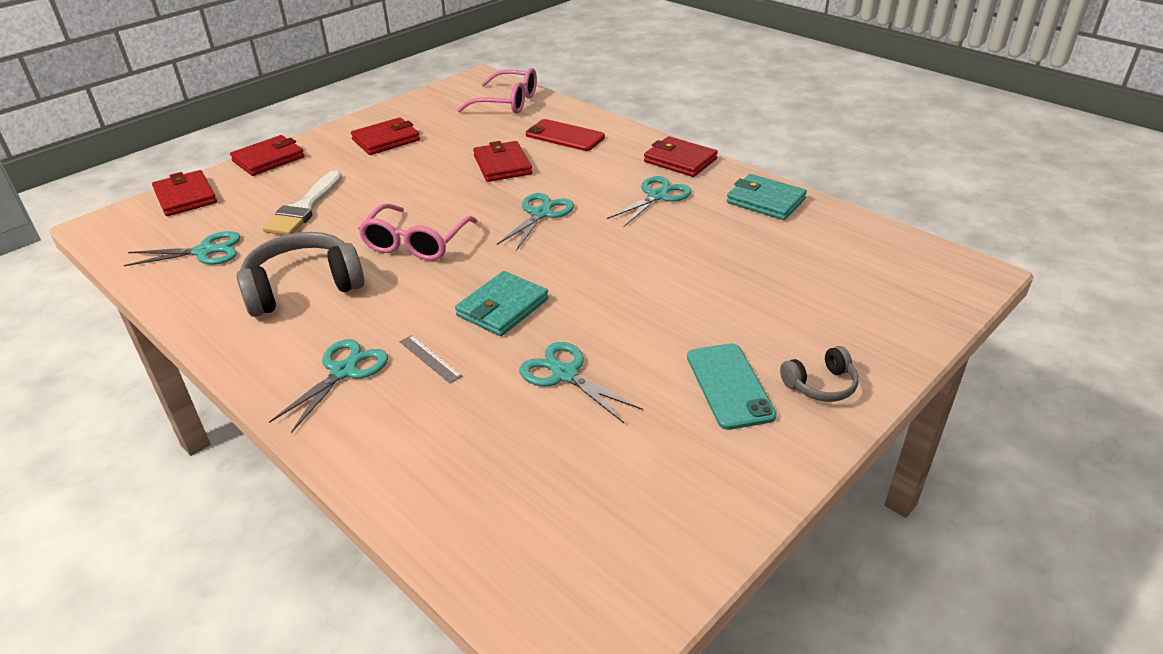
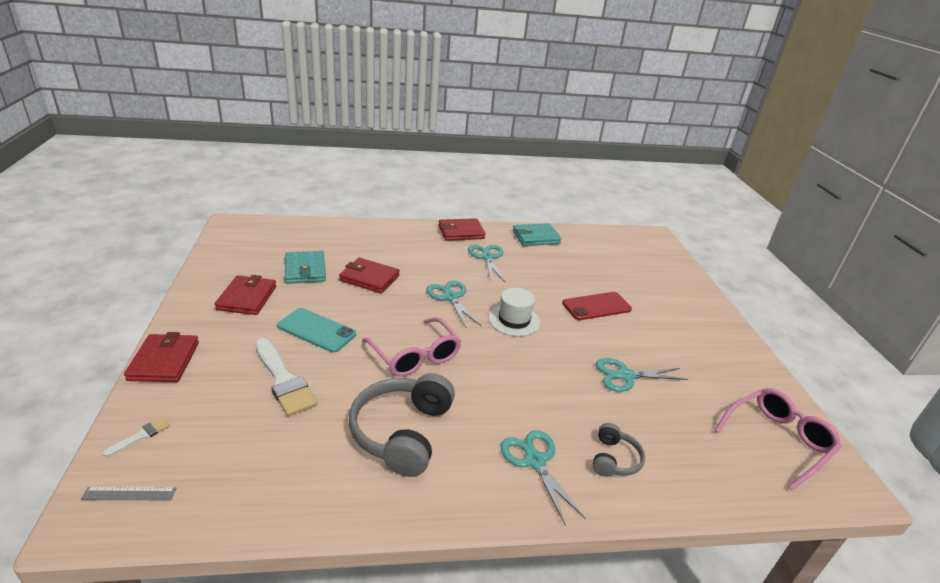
camera: 55 degrees left, 5 degrees down
(185, 197) = (141, 436): red wallet -> white brush
(205, 251) = (265, 463): turquoise scissors -> none
(430, 358) = (559, 416): grey ruler -> grey ruler (129, 493)
(502, 307) = (535, 362): turquoise wallet -> turquoise wallet (305, 270)
(508, 102) = (290, 235): pink glasses -> pink glasses (777, 440)
(559, 263) = (514, 320): none -> white hat
(565, 136) = (372, 243): red phone -> red phone (596, 306)
(729, 386) = (681, 334): turquoise phone -> turquoise phone (317, 330)
(820, 385) = (701, 312): grey headphones -> grey headphones (614, 459)

